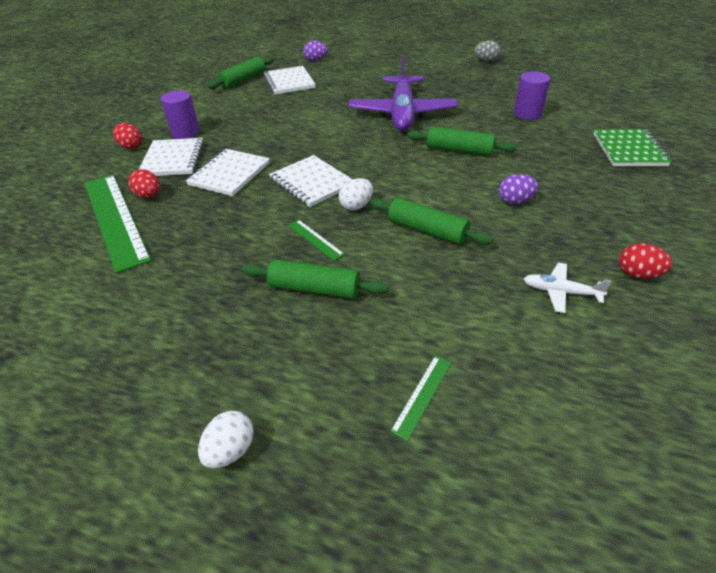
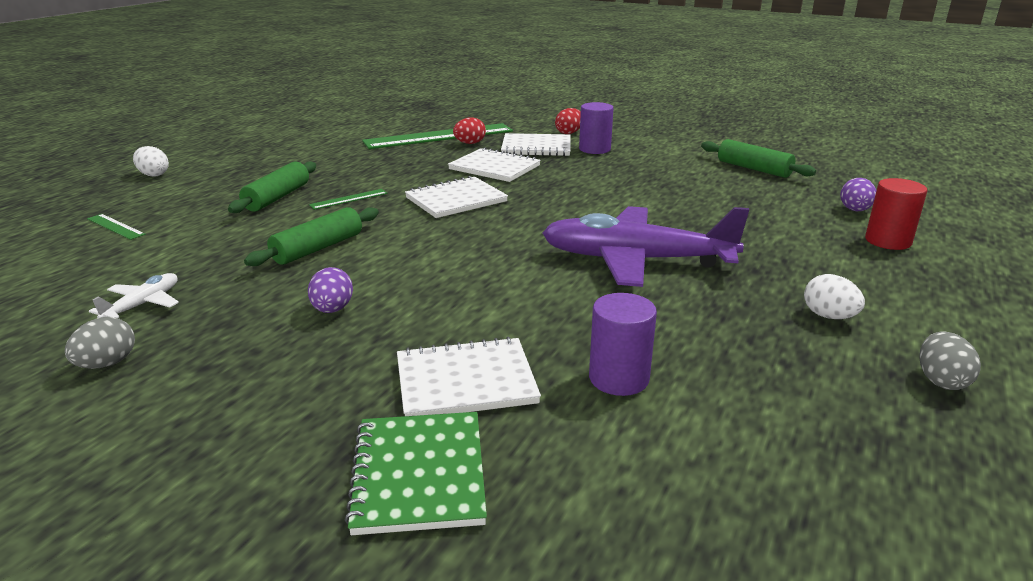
camera: 95 degrees right, 15 degrees down
(289, 82) = (753, 193): white notebook -> white notebook (465, 381)
(356, 206) = (393, 218): white egg -> white egg (829, 316)
(357, 57) = (888, 241): none -> red cylinder
(459, 150) = (495, 289): green rolling pin -> none
(629, 150) = (419, 474): green notebook -> green notebook turned 75 degrees clockwise
(638, 274) = (107, 364): red egg -> grey egg

